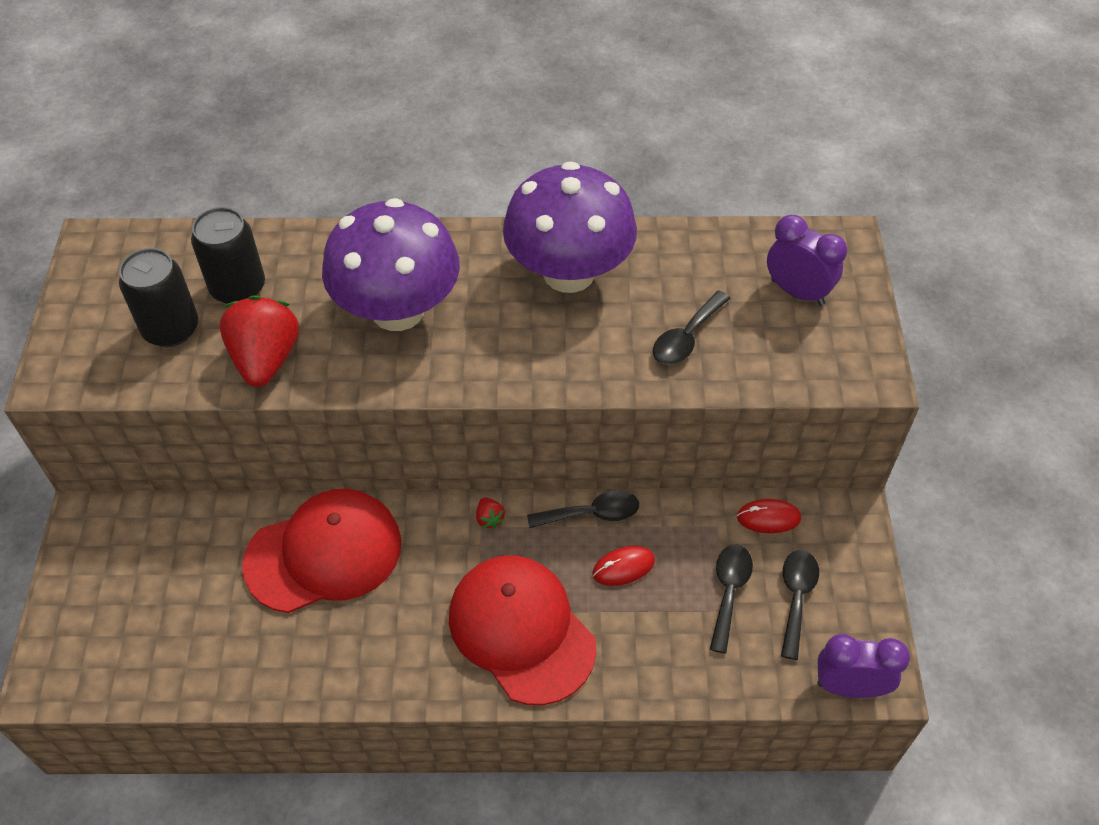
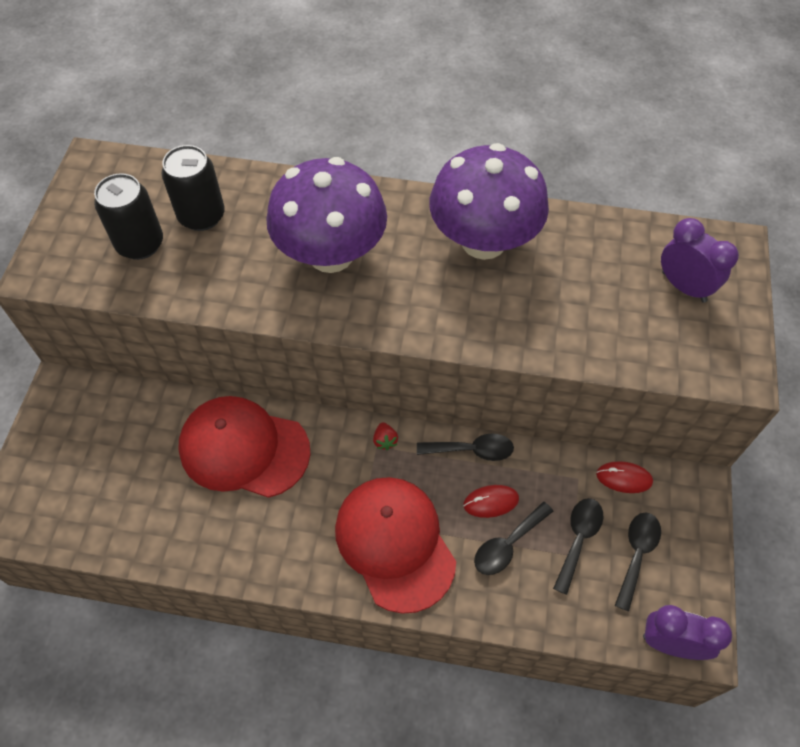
camera: 10 degrees right, 5 degrees up
(266, 359) = (213, 281): red strawberry -> none
(324, 553) = (243, 449): red cap -> red cap turned 150 degrees counterclockwise
(686, 337) = (577, 314): black spoon -> black spoon (507, 545)

